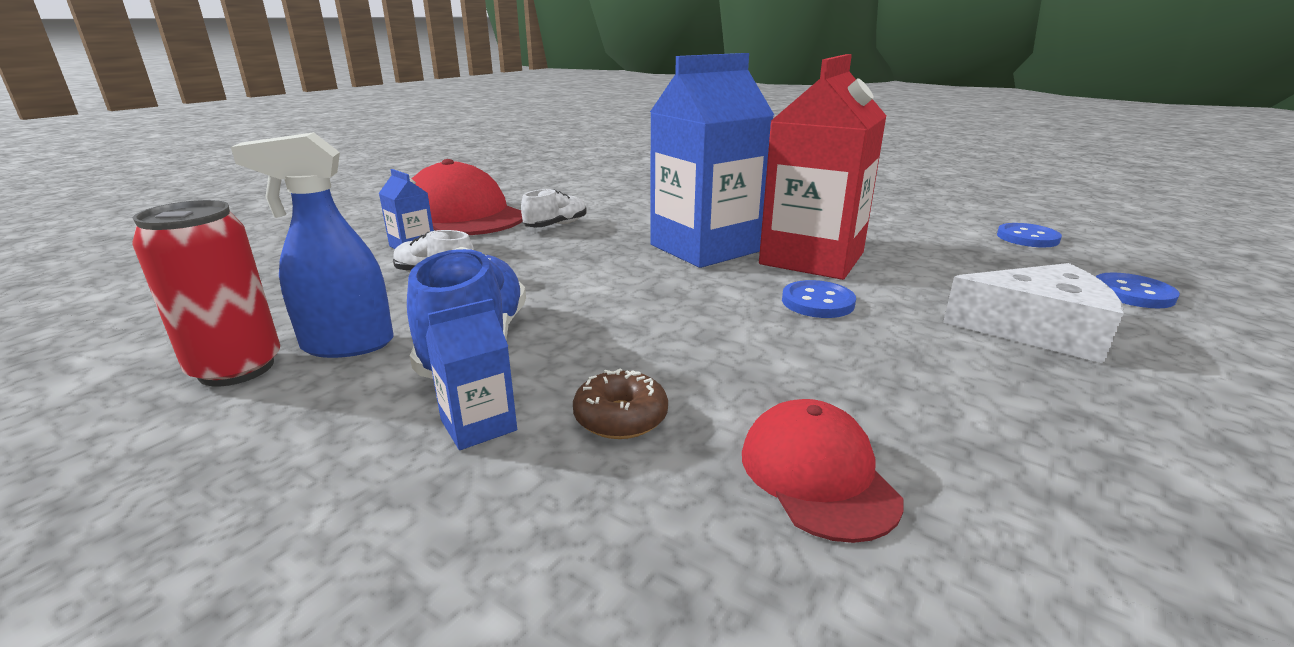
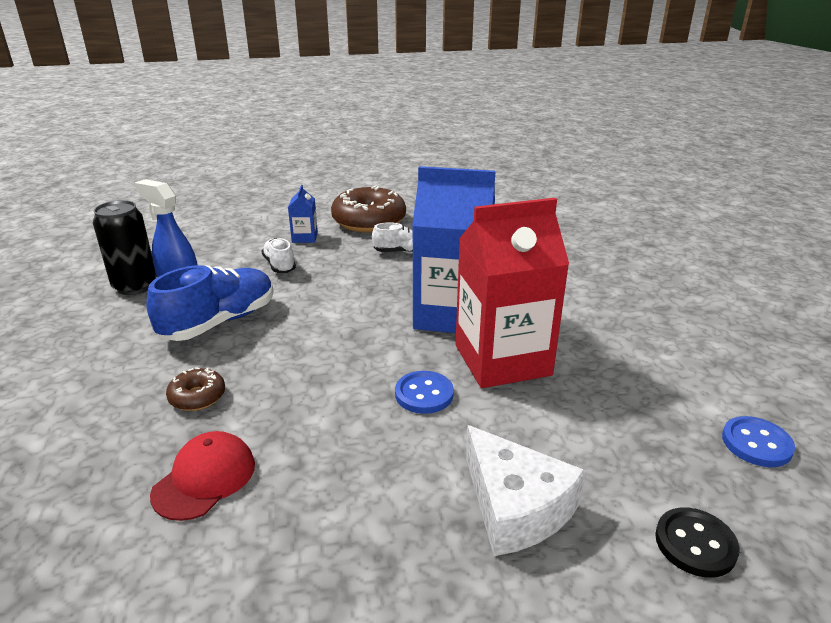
camera: 45 degrees right, 5 degrees up
(236, 368) = (135, 286): red can -> black can
(463, 215) = (369, 221): red cap -> brown donut
(478, 425) = (152, 365): blue carton -> none
(1132, 293) = (695, 544): blue button -> black button

